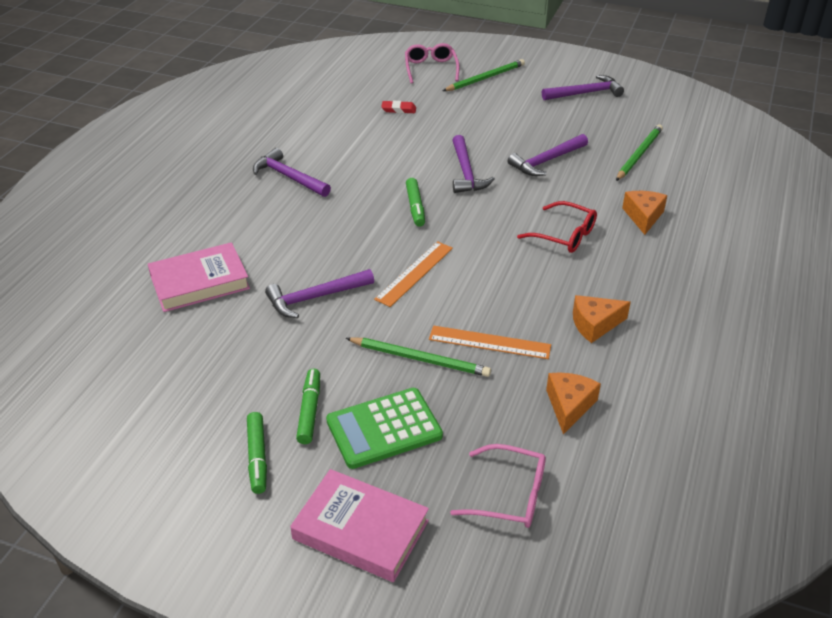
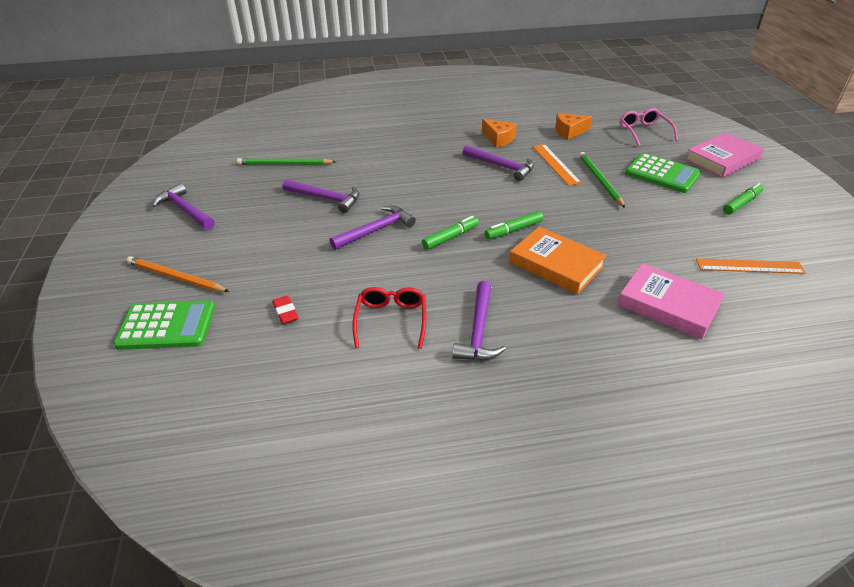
camera: 120 degrees left, 0 degrees up
(309, 411) = (689, 200): green marker -> green marker (513, 230)
(314, 298) = (606, 240): purple hammer -> purple hammer (502, 166)
(316, 248) = (556, 264): none -> orange book
(361, 529) = (722, 159): pink book -> pink book turned 60 degrees clockwise
(414, 273) = (528, 209): orange ruler -> orange ruler (749, 266)
(431, 69) = (166, 326): pink glasses -> green calculator
(485, 78) = (176, 277): green pencil -> orange pencil
(564, 235) = (421, 168): red glasses -> red glasses (391, 321)
(643, 216) = (370, 147): orange cheese -> none

